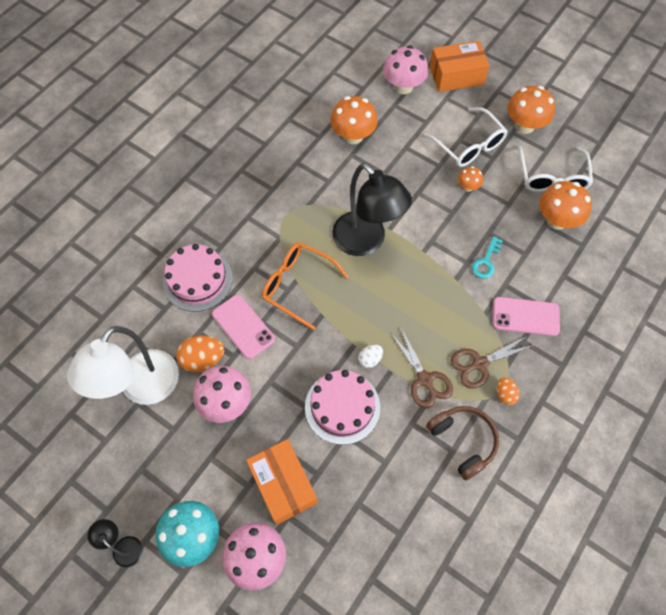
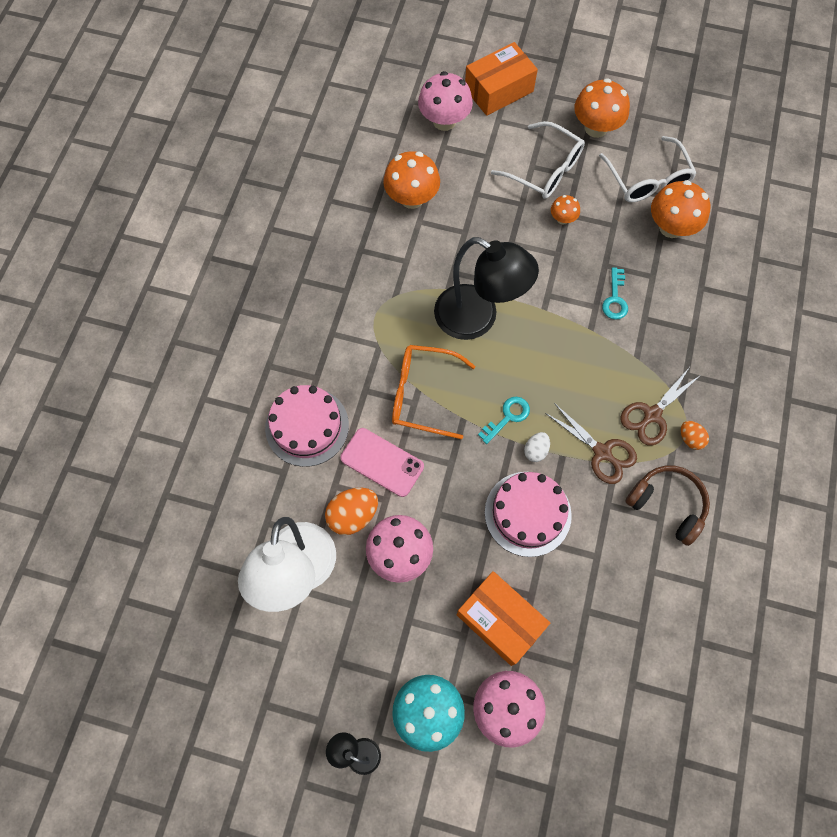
camera: 20 degrees left, 5 degrees up
(358, 325) = (507, 417): none -> turquoise key
(525, 316) = (679, 346): pink phone -> none

